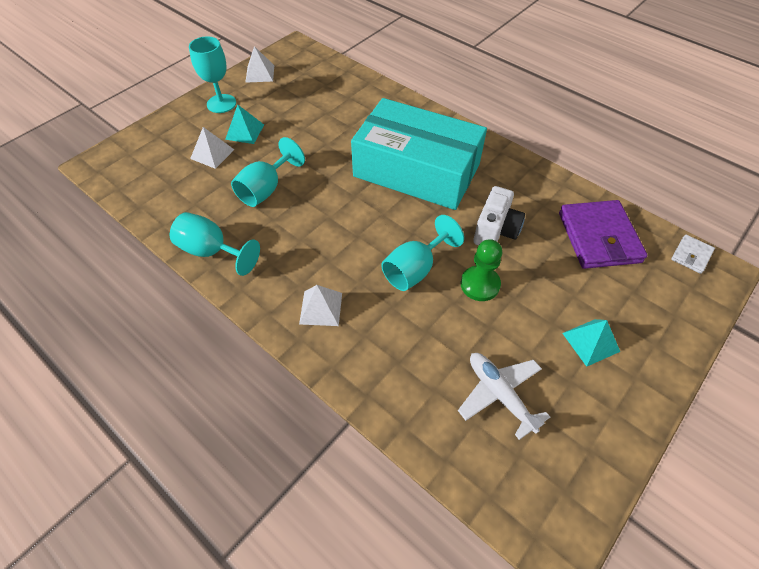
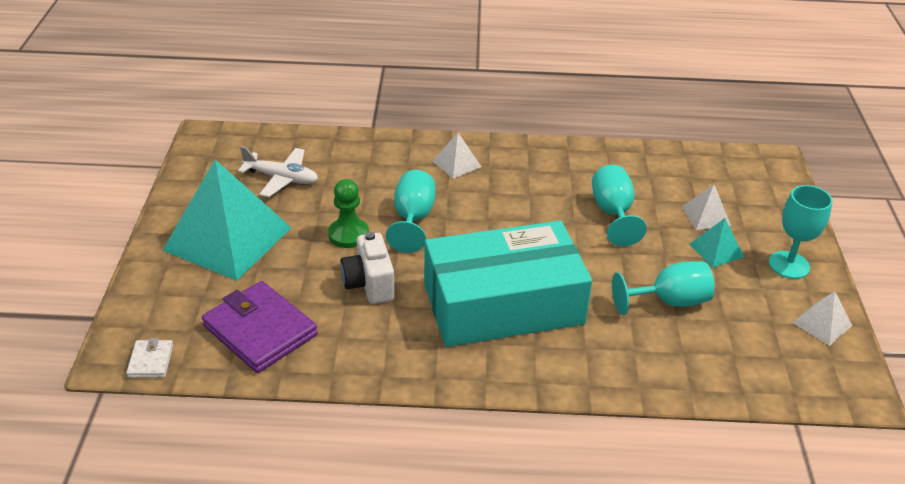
camera: 140 degrees right, 15 degrees down
(212, 251) = (582, 155): turquoise goblet -> turquoise goblet (669, 301)
(591, 342) = (227, 238): turquoise pyramid -> turquoise pyramid, size x2.31

